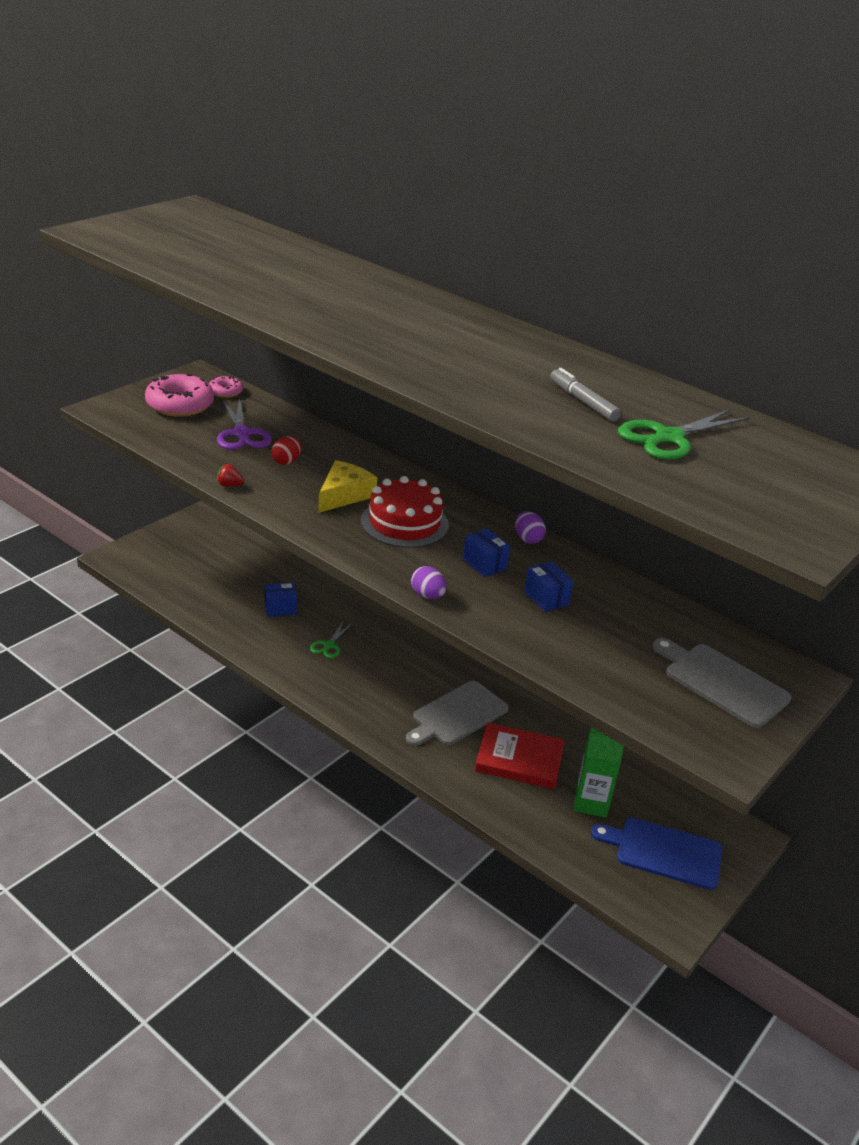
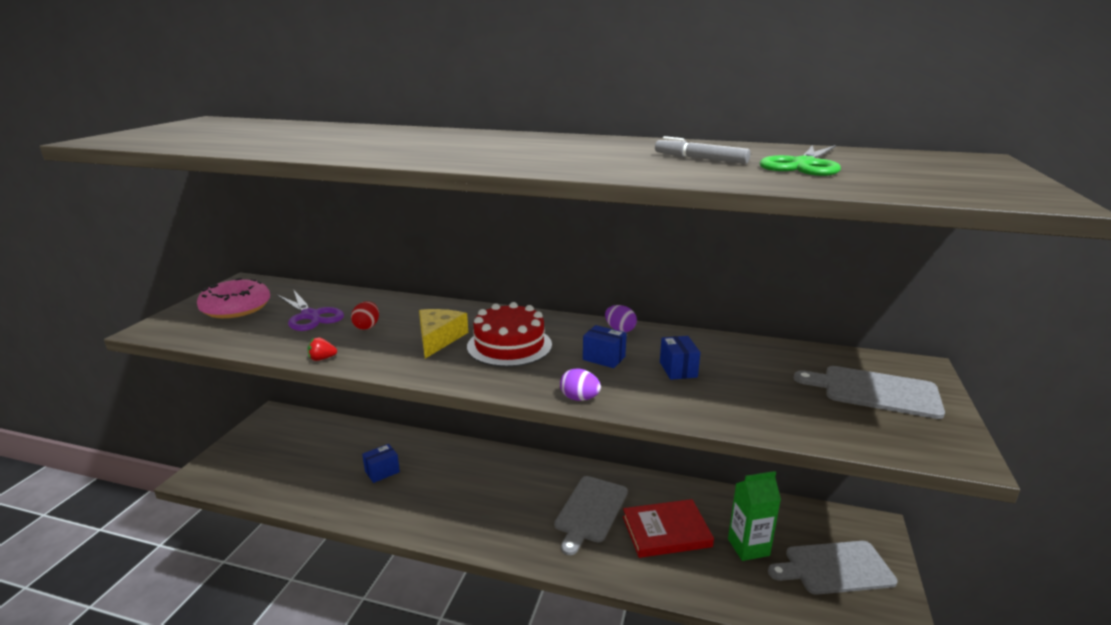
camera: 20 degrees left, 10 degrees down
(225, 391) = (277, 289): pink donut -> none
(329, 646) = (444, 490): green scissors -> none
(546, 598) = (678, 369): blue box -> blue box turned 45 degrees clockwise
(663, 852) = (834, 568): blue cutting board -> grey cutting board

